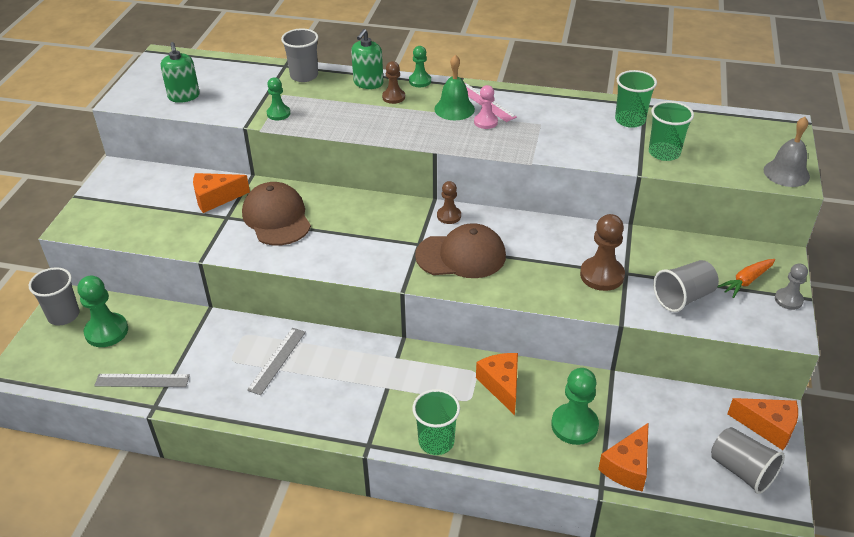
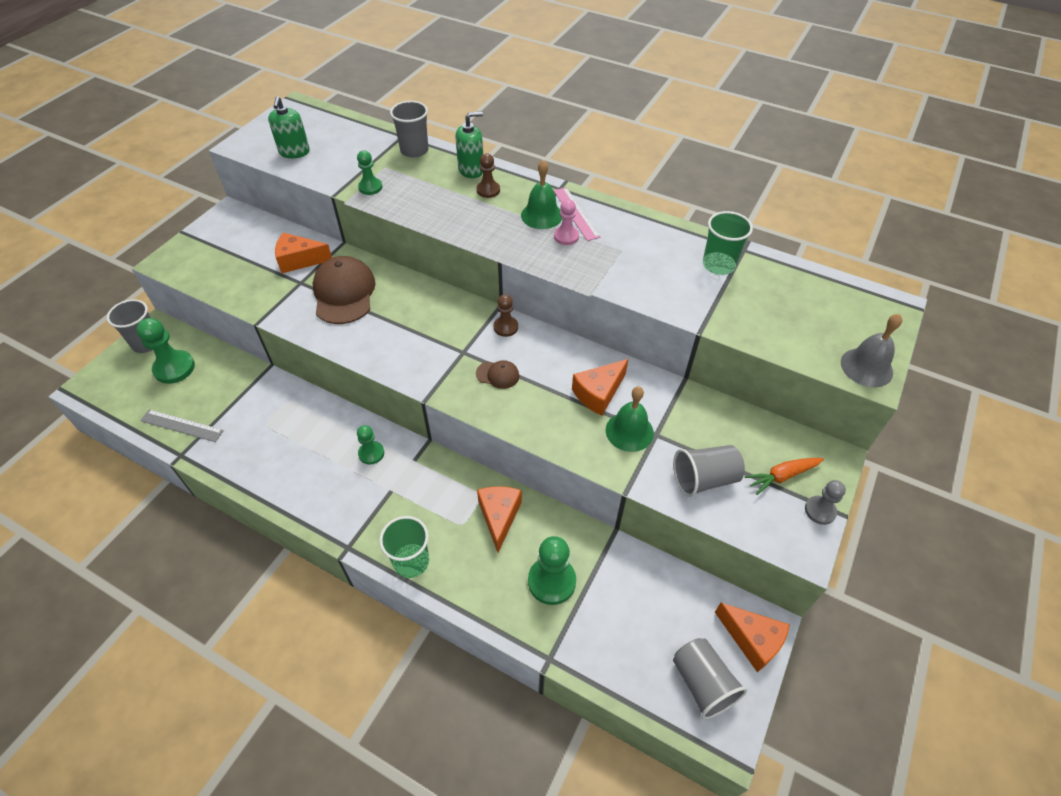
camera: 15 degrees right, 10 degrees up
(277, 360) = (305, 435): grey ruler -> none
(368, 83) = (471, 170): green soap dispenser -> green soap dispenser turned 150 degrees counterclockwise
(420, 81) = (522, 177): green pawn -> green pawn (371, 453)
(461, 256) = (497, 375): brown cap -> brown cap, size x0.47
(602, 275) = (629, 431): brown pawn -> green bell
(627, 467) = (585, 644): orange cheese -> orange cheese (598, 393)
(664, 153) = (738, 312): green cup -> none

